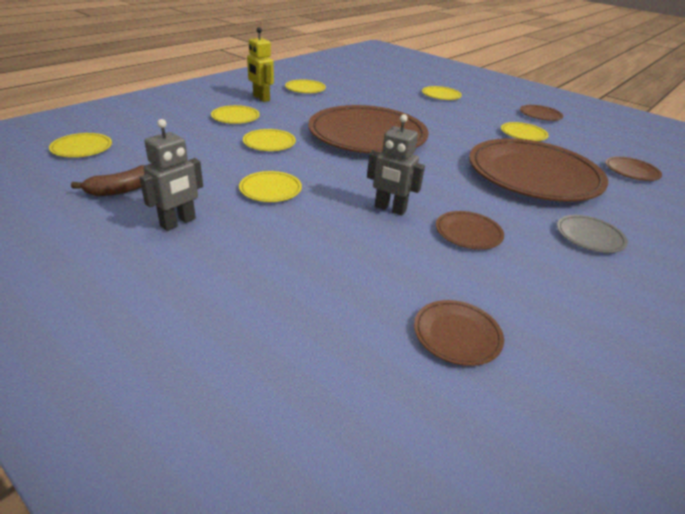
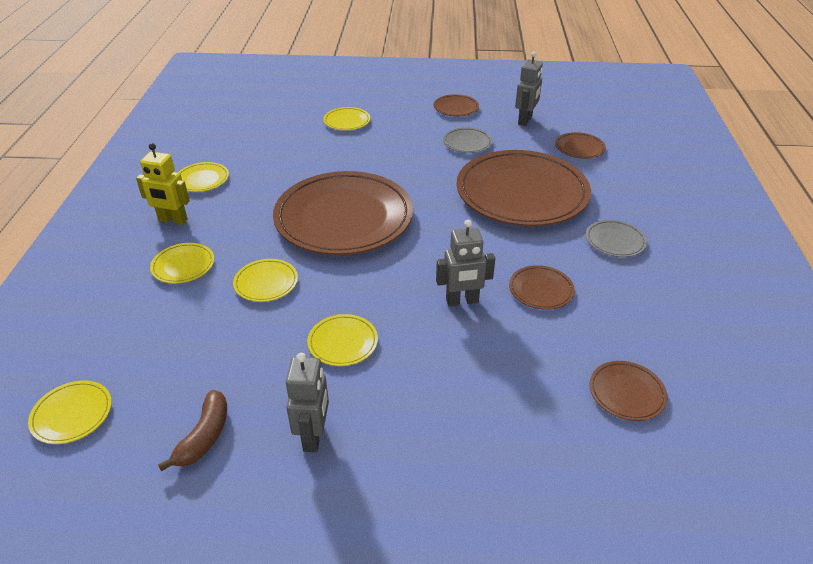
camera: 35 degrees left, 5 degrees up
(523, 134) = (467, 143): yellow plate -> grey plate
(596, 140) = (525, 120): none -> grey robot

